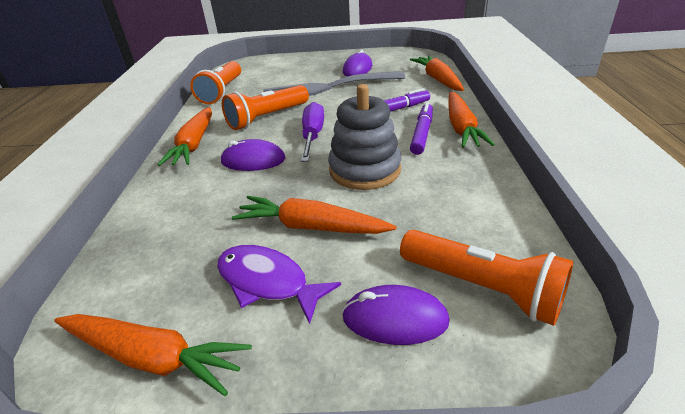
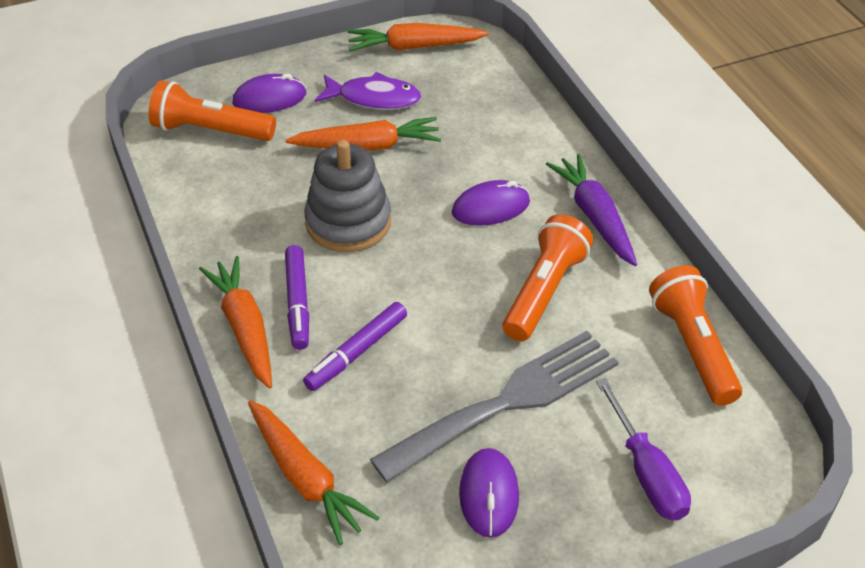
camera: 155 degrees right, 10 degrees up
(194, 144) = (595, 217): orange carrot -> purple carrot
(312, 136) = (447, 266): purple screwdriver -> purple screwdriver (647, 472)

